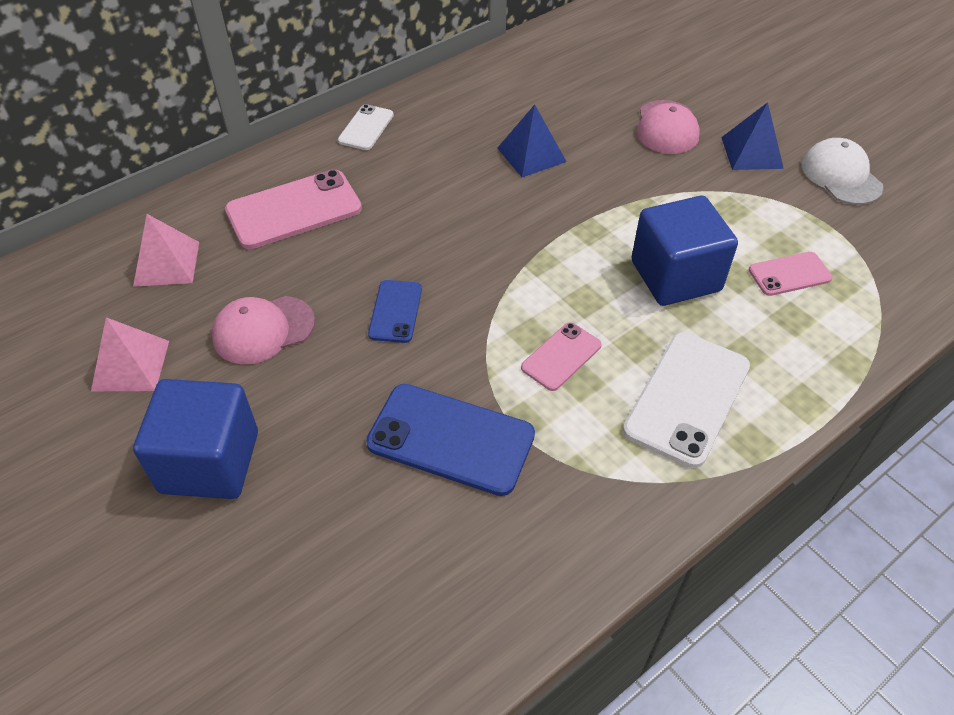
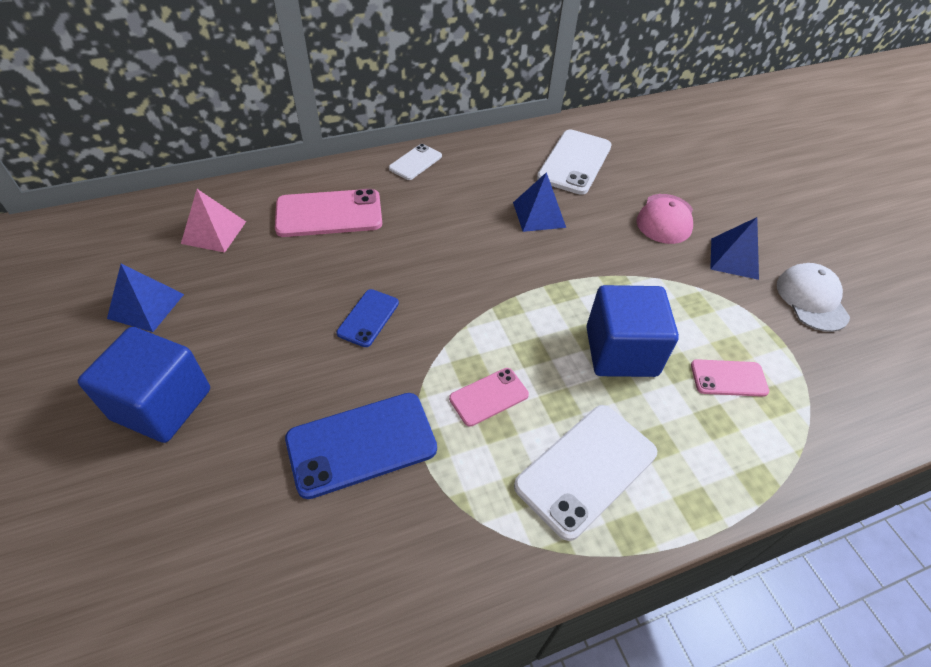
camera: 15 degrees right, 0 degrees up
(131, 365) = (146, 306): pink pyramid -> blue pyramid
(263, 330) = (258, 305): pink cap -> none
(451, 439) = (361, 444): blue phone -> blue phone turned 60 degrees counterclockwise
(545, 87) = (574, 162): none -> white phone

